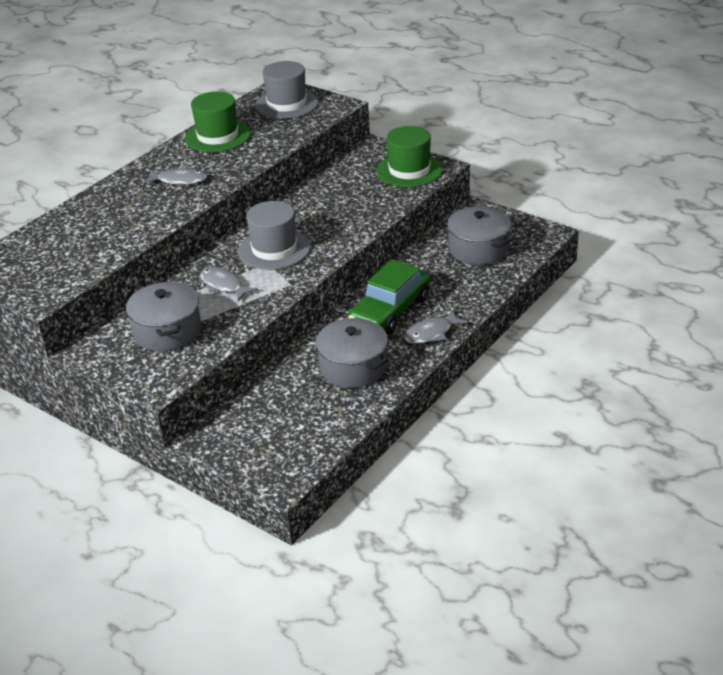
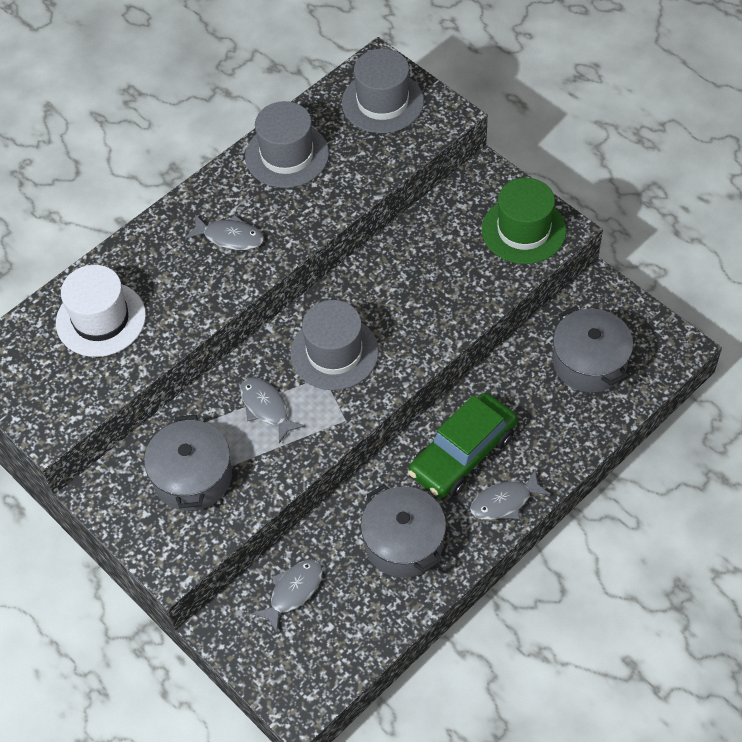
camera: 10 degrees right, 20 degrees up
(79, 234) = (101, 319): none -> white hat
(217, 136) = (287, 155): green hat -> grey hat
(264, 409) = (293, 591): none -> grey fish

